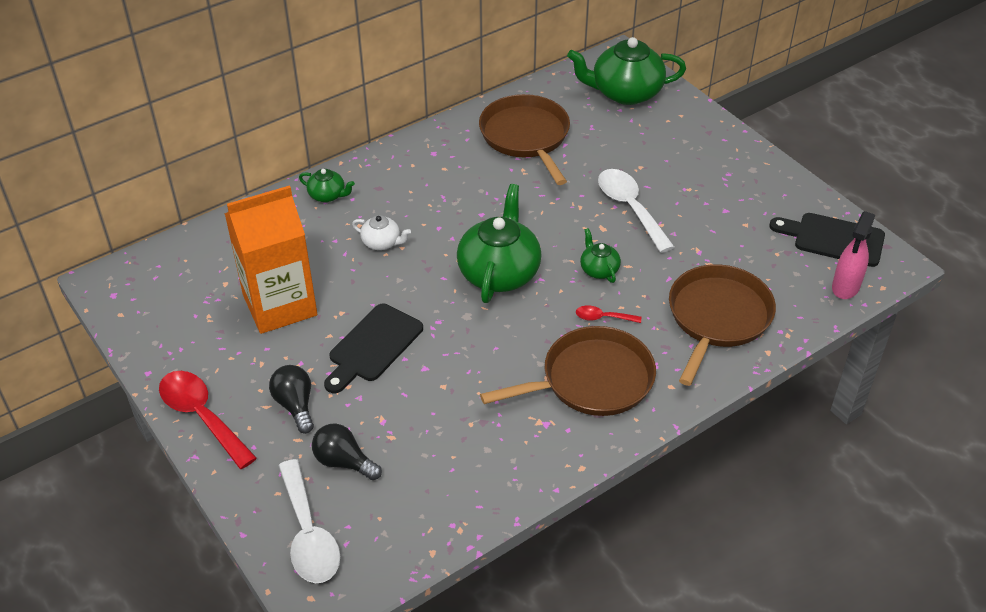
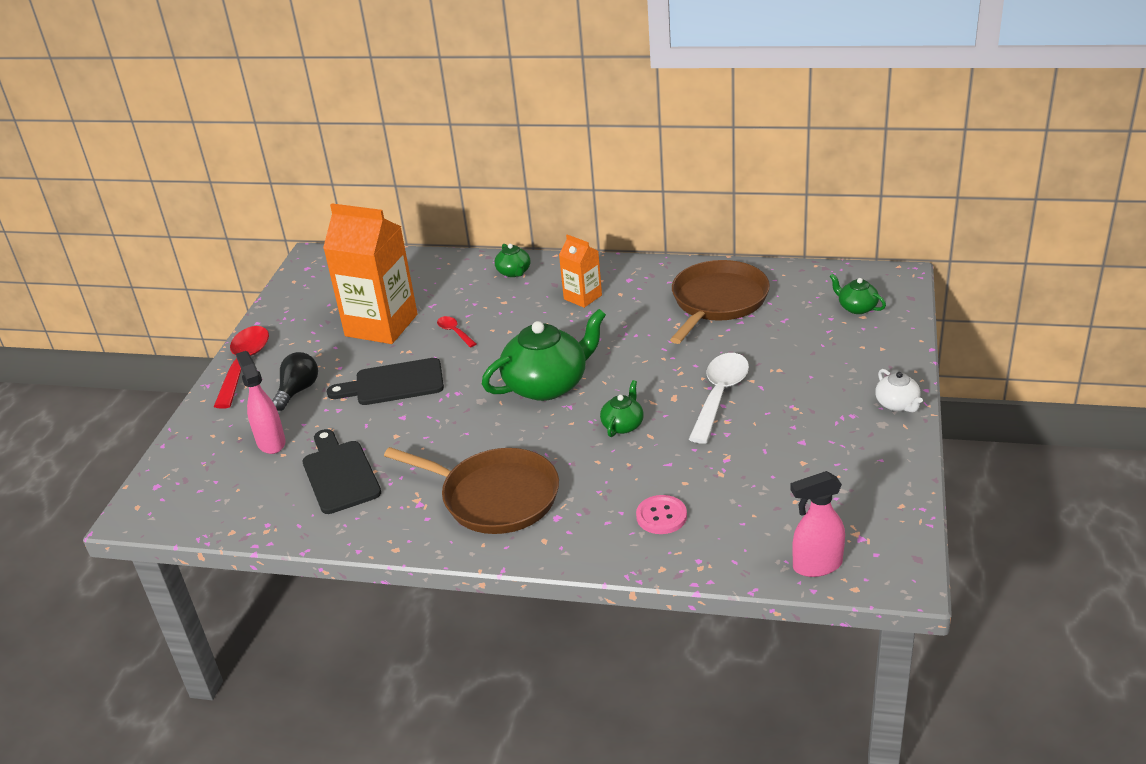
camera: 50 degrees right, 10 degrees down
(308, 534) = (191, 470): white spoon -> none
(344, 462) = (271, 442): black light bulb -> pink spray bottle
(382, 242) = (501, 321): white teapot -> white teapot (897, 404)
(419, 187) = (582, 297): none -> orange carton
(603, 318) = (571, 460): red spoon -> red spoon (454, 332)
(625, 93) = (856, 307): green teapot -> green teapot, size x0.48
(717, 317) = (661, 516): brown pan -> pink button
(833, 239) = (870, 521): black cutting board -> black cutting board (340, 474)

